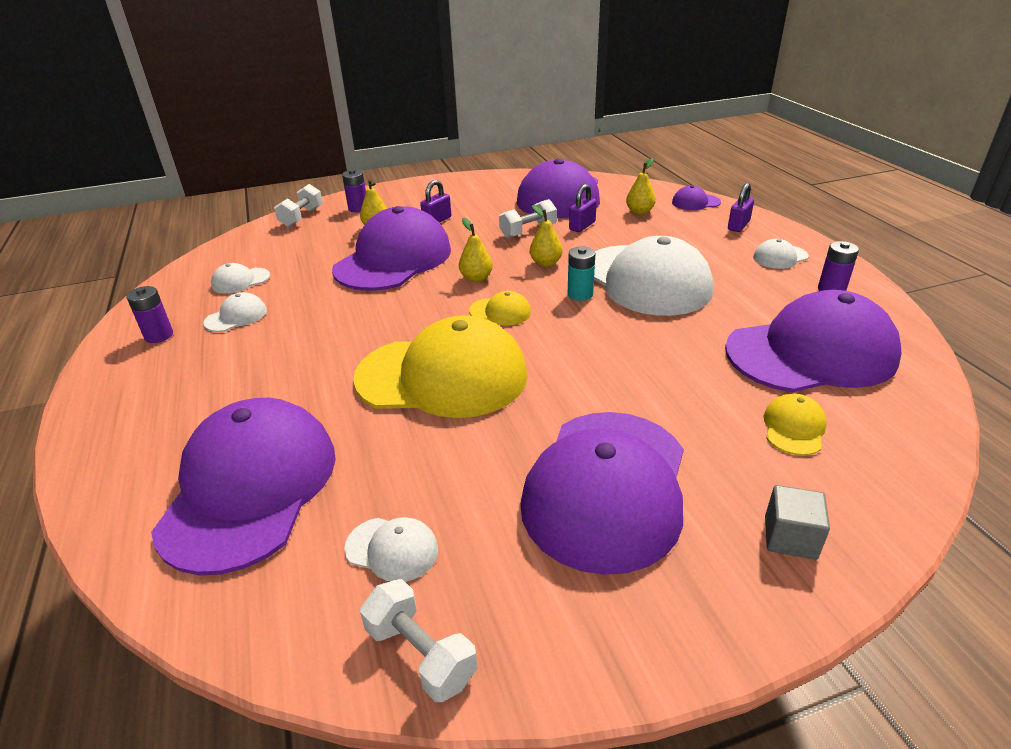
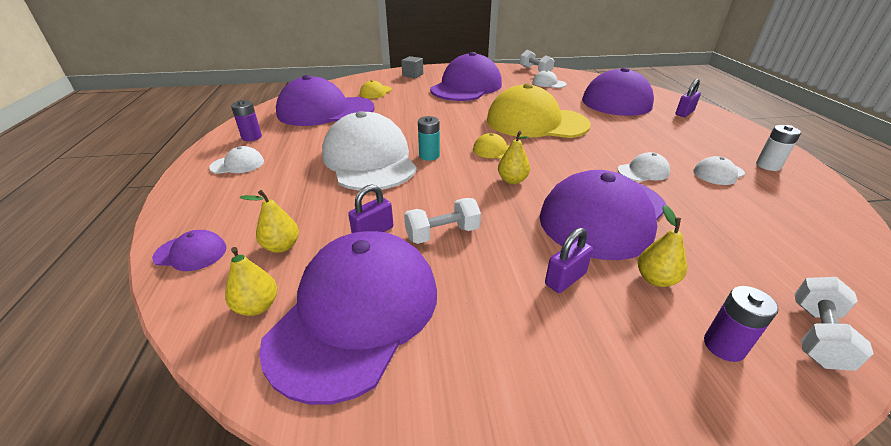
camera: 170 degrees left, 0 degrees up
(159, 335) = (768, 166): purple battery -> white battery
(240, 281) = (762, 210): white cap -> white cap (643, 171)
(545, 263) = (442, 187): yellow pear -> yellow pear (257, 306)
(738, 226) = (210, 204): purple padlock -> purple padlock (684, 113)

